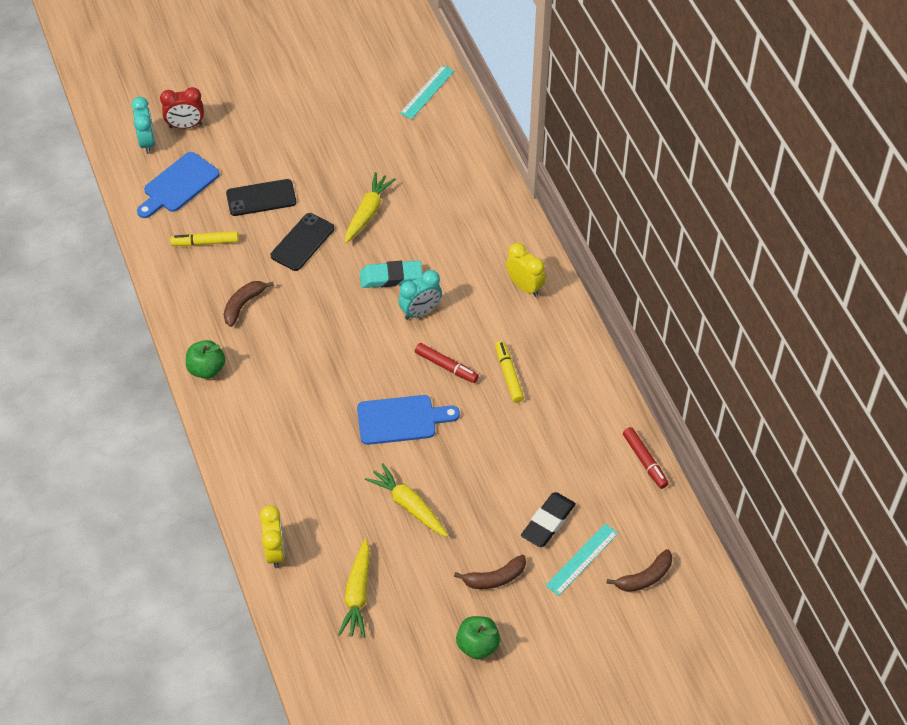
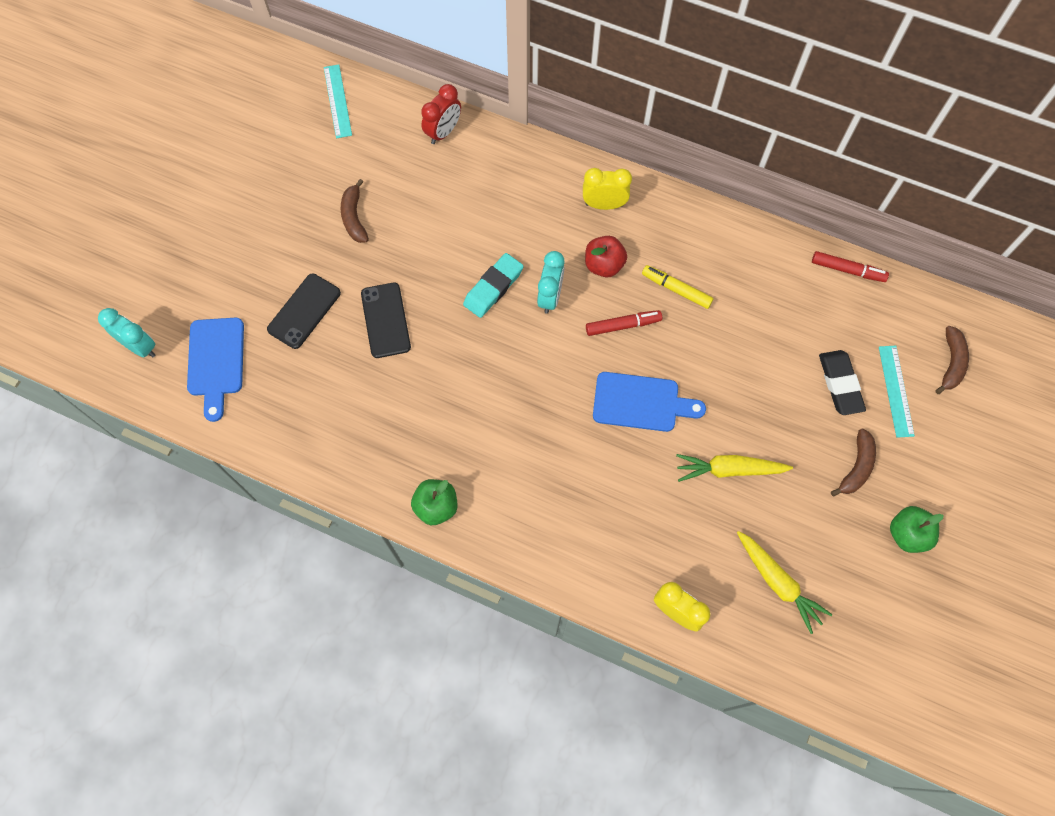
camera: 45 degrees left, 15 degrees up
(185, 125) = (158, 301): red clock -> red clock (443, 132)
(205, 242) = (302, 394): yellow marker -> none
(243, 305) = (400, 420): brown banana -> brown banana (354, 217)
(368, 212) = (410, 247): yellow carrot -> none
(401, 420) = (641, 402): blue cutting board -> blue cutting board turned 60 degrees clockwise
(479, 321) = (604, 265): none -> red apple

